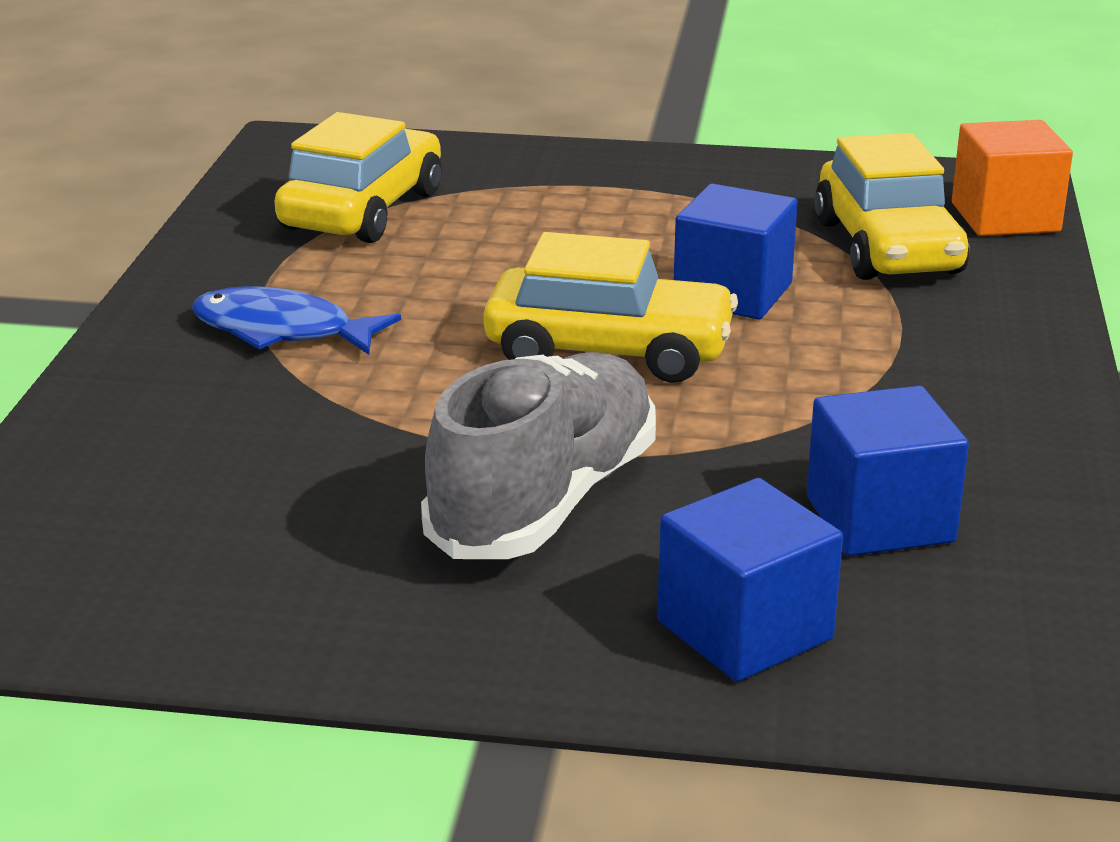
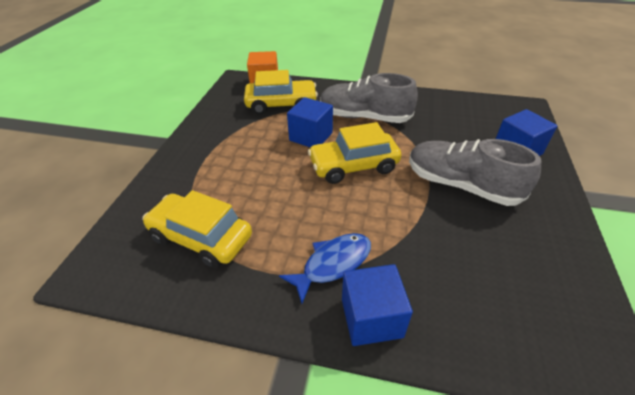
camera: 85 degrees left, 15 degrees up
(282, 331) = (333, 264): blue fish -> blue fish turned 150 degrees counterclockwise
(609, 350) = (353, 166): yellow car -> yellow car turned 120 degrees counterclockwise
(865, 366) = (364, 117): none -> grey shoe
(879, 519) = (452, 124): blue cube -> blue cube (371, 318)

